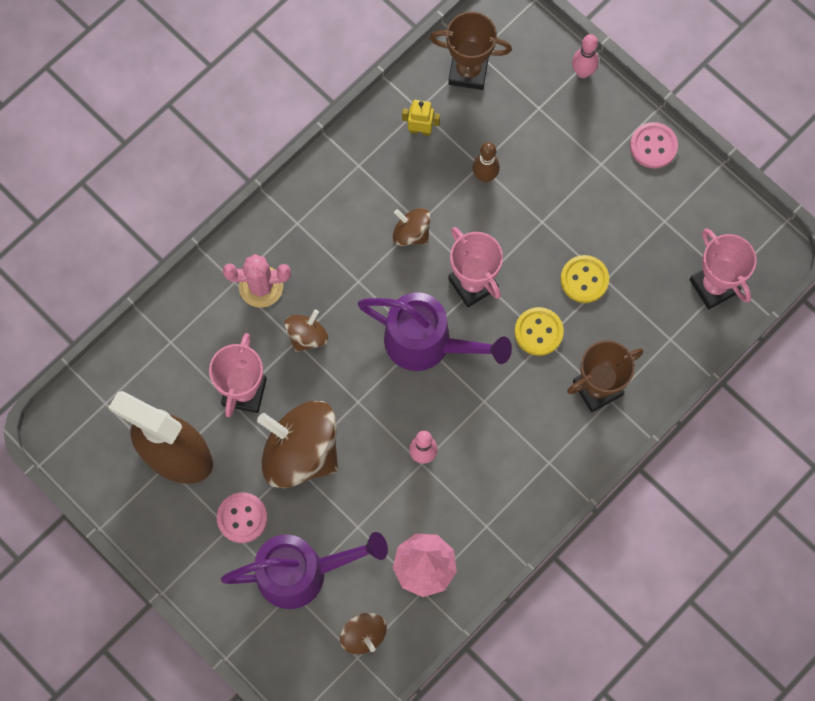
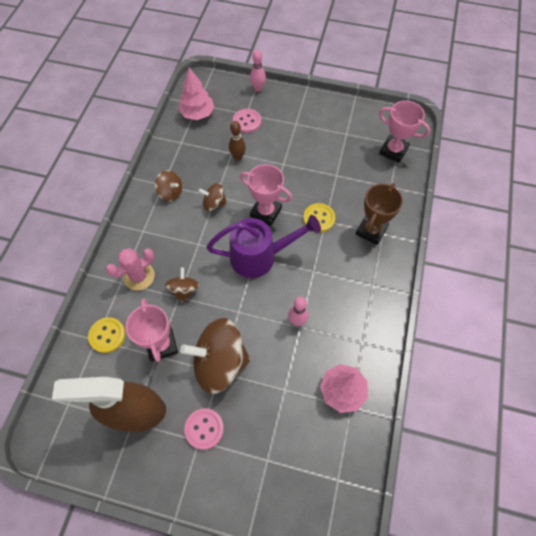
camera: 30 degrees left, 10 degrees down
(302, 572) = (266, 442): purple watering can -> none
(363, 635) = (332, 461): brown spinning top -> brown spinning top (171, 192)
(420, 130) = (188, 151): yellow robot -> none
(468, 71) = (197, 114): brown trophy -> pink tree
(584, 279) = (325, 180): yellow button -> yellow button (107, 335)
(653, 146) = (316, 104): pink button -> pink button (247, 122)

